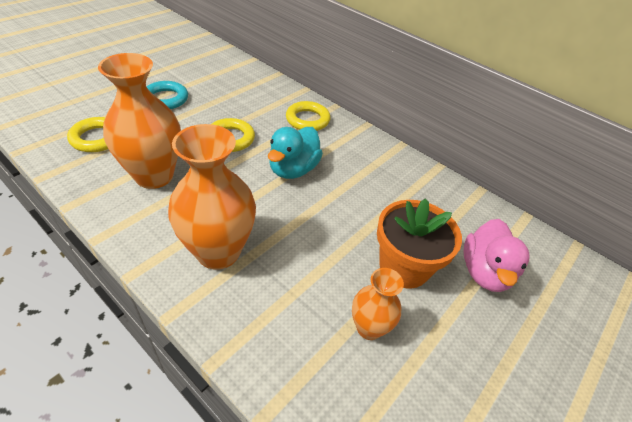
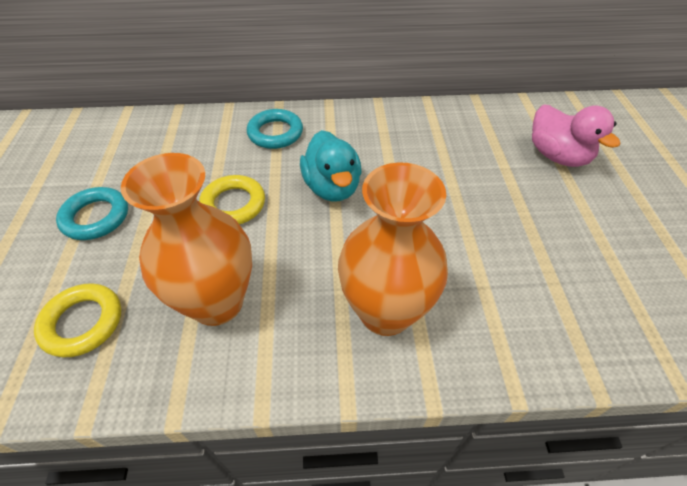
camera: 40 degrees left, 5 degrees up
(307, 120) = (275, 133): yellow ring -> turquoise ring
(369, 328) = (559, 260): orange vase -> none
(404, 267) = (515, 196): orange flower pot -> none

